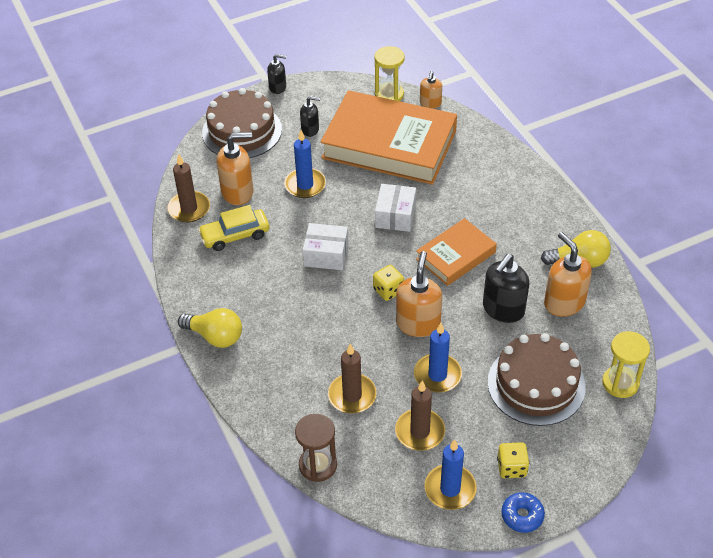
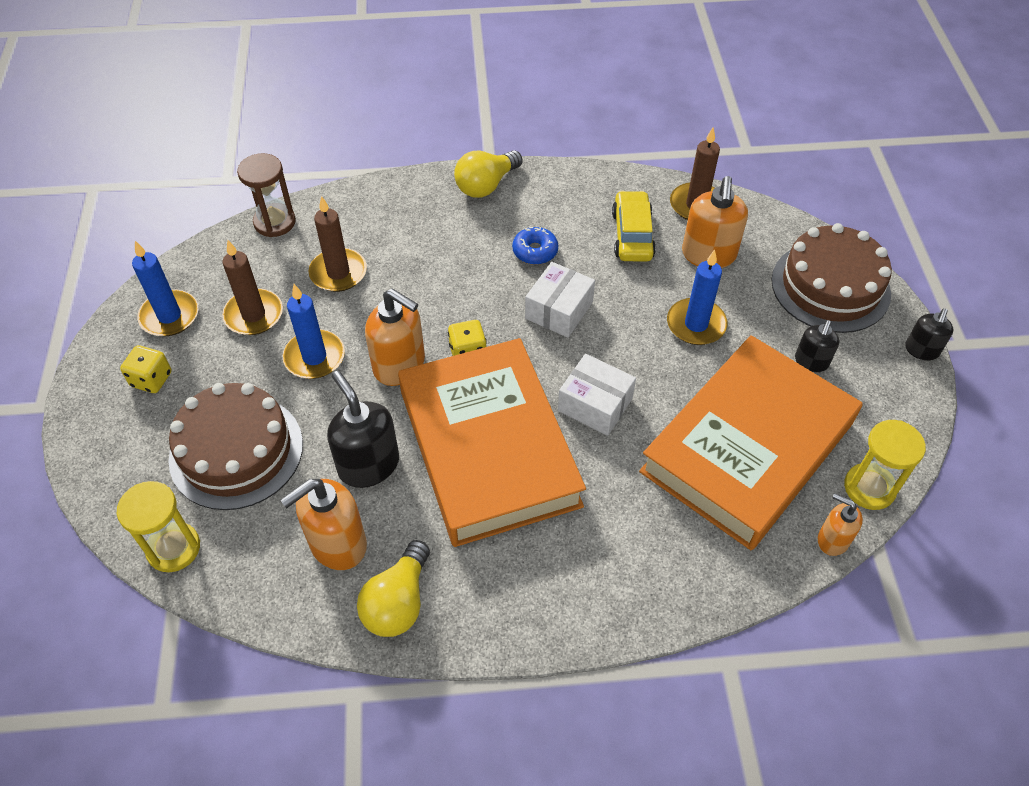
camera: 110 degrees right, 5 degrees up
(456, 256) = (488, 447): orange book -> orange book, size x1.90
(522, 516) = (92, 365): blue donut -> blue donut (535, 251)
(564, 302) = (337, 544): orange soap dispenser -> orange soap dispenser turned 150 degrees clockwise

